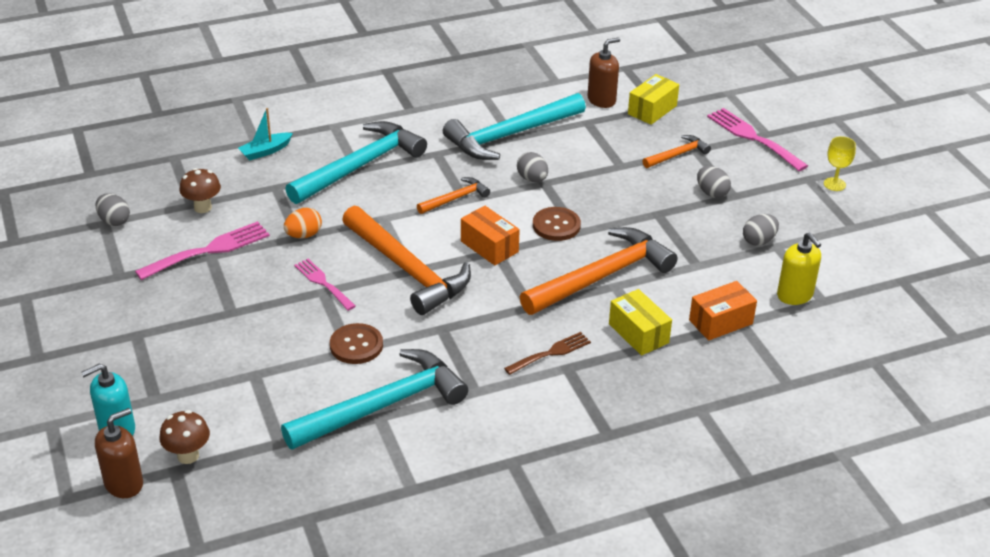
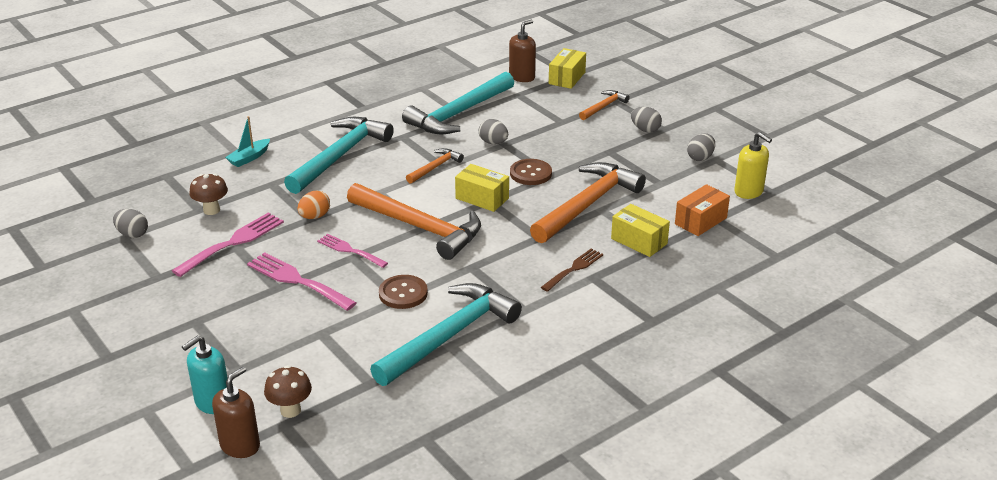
camera: 15 degrees left, 5 degrees down
(489, 246) = (482, 198): orange box -> yellow box
(753, 138) = (657, 86): pink fork -> pink fork (297, 280)
(834, 184) = (738, 108): yellow goblet -> none

